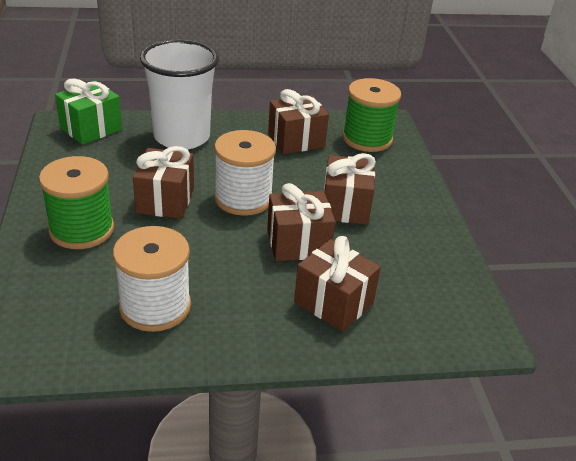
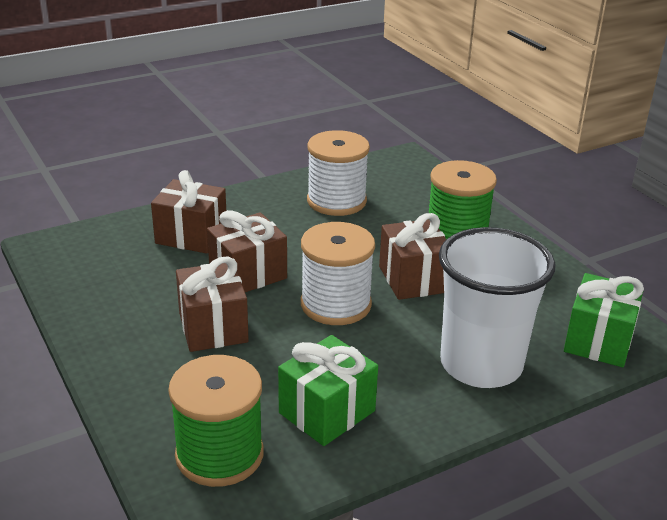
camera: 160 degrees right, 5 degrees down
(296, 140) = (327, 412): brown gift -> green gift

